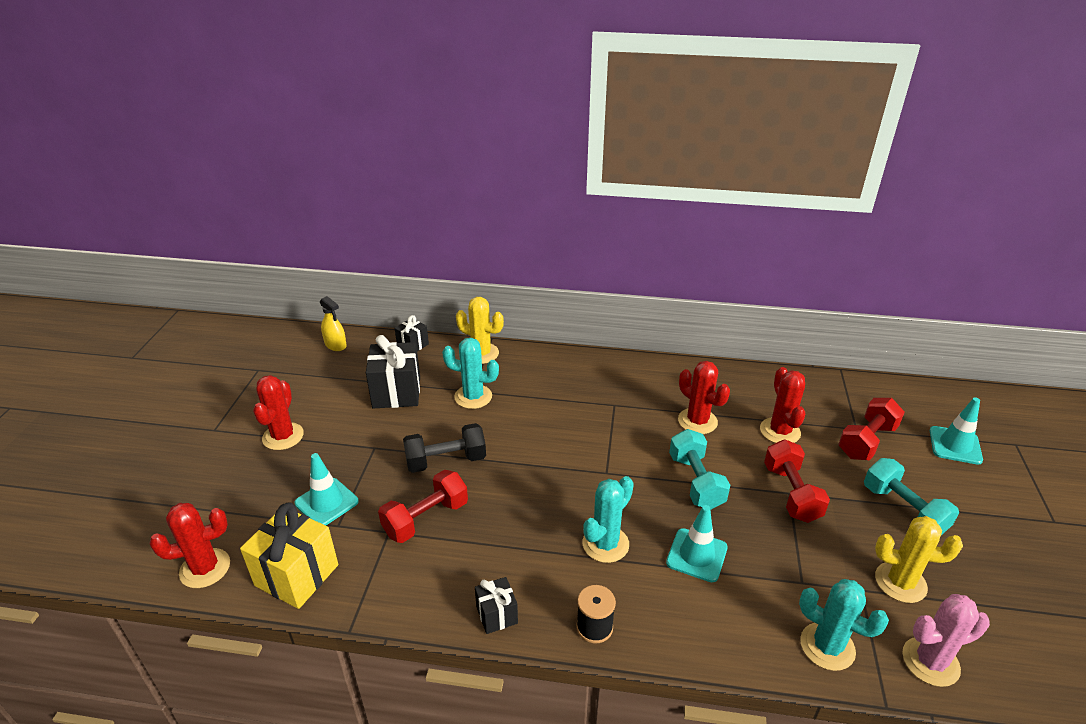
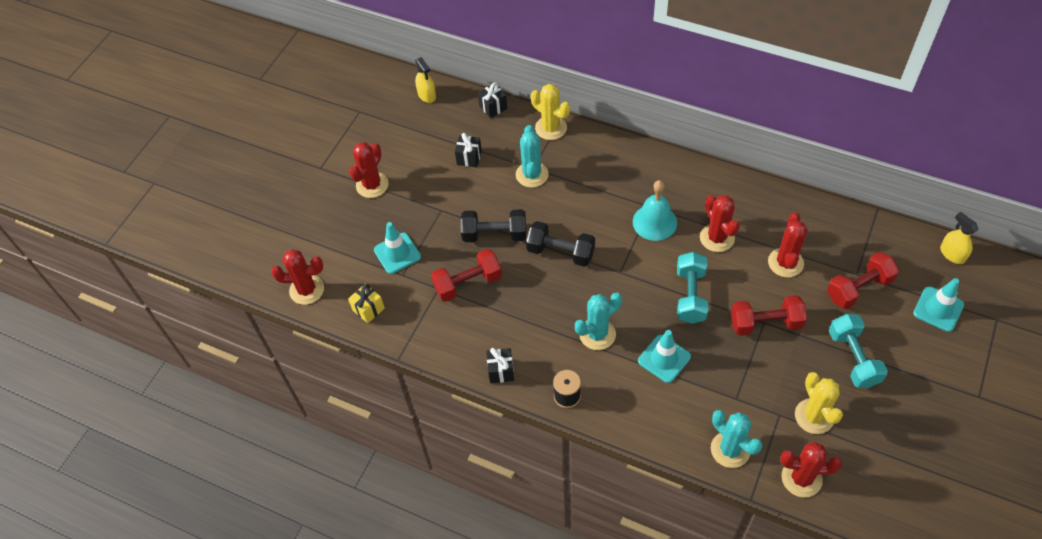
camera: 20 degrees right, 20 degrees up
(297, 575) = (368, 309): yellow gift -> yellow gift, size x0.54
(396, 392) = (469, 158): black gift -> black gift, size x0.54
(473, 397) = (532, 174): turquoise cactus -> turquoise cactus turned 60 degrees clockwise
(530, 465) = (560, 252): none -> black dumbbell
(625, 418) = (654, 222): none -> turquoise bell
(791, 493) = (765, 323): red dumbbell -> red dumbbell turned 75 degrees clockwise
(900, 582) = (814, 416): yellow cactus -> yellow cactus turned 45 degrees clockwise
(930, 662) = (801, 478): pink cactus -> red cactus
(934, 395) = (952, 254): none -> yellow spray bottle

